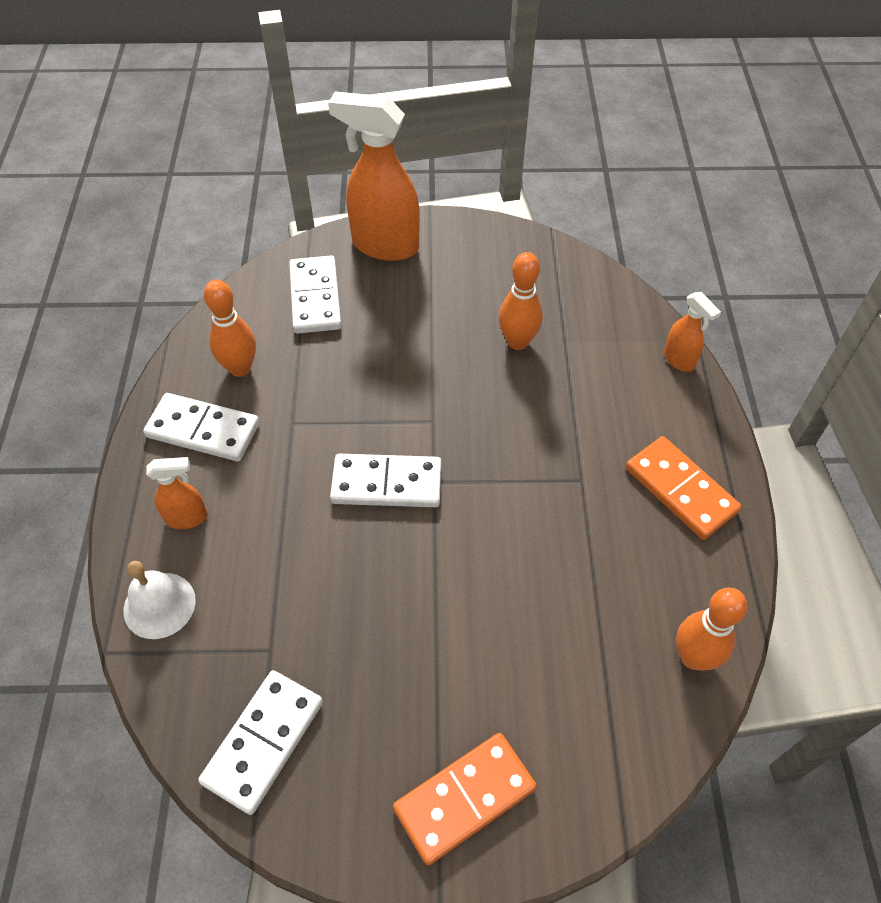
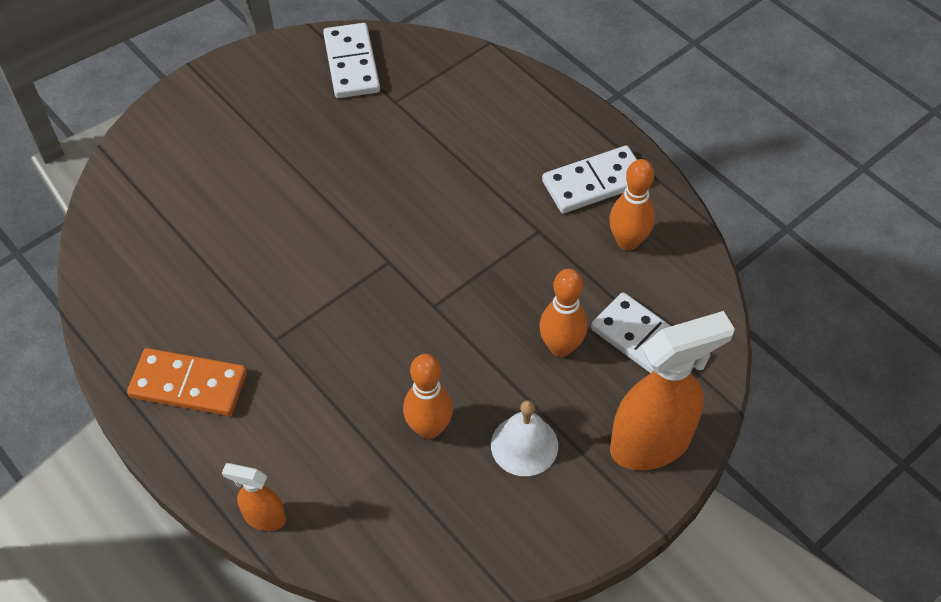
camera: 140 degrees right, 0 degrees up
(159, 605) = (488, 79): white bell -> white bell (524, 445)
(187, 518) = (532, 128): orange spray bottle -> none
(387, 483) = (422, 237): white domino -> none
(465, 799) = (211, 110): orange domino -> none
(693, 657) = (111, 268): orange bowling pin -> orange bowling pin (560, 347)

